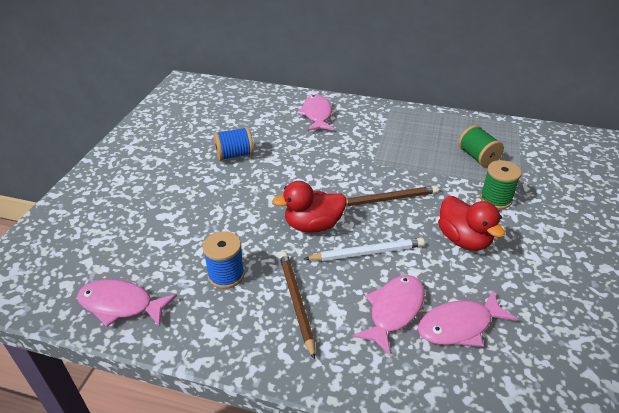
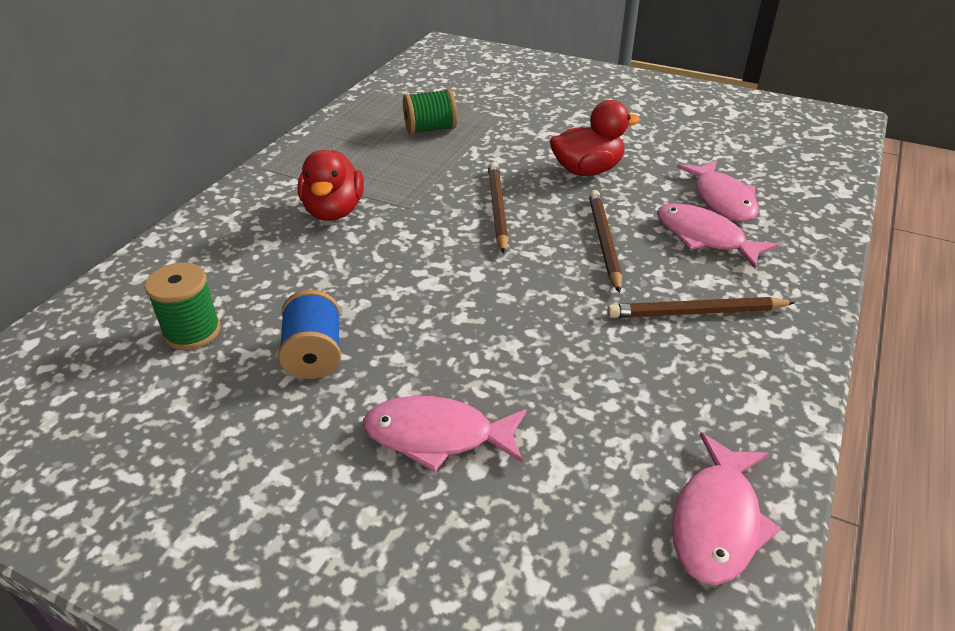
camera: 80 degrees left, 0 degrees up
(226, 275) = (644, 380): blue spool -> none
(313, 225) = (541, 281): red duck -> red duck (334, 211)
(317, 115) = (236, 242): pink fish -> pink fish (437, 436)
(367, 253) = (604, 242): white pencil -> brown pencil
(495, 199) = (518, 136): green spool -> green spool (192, 332)

